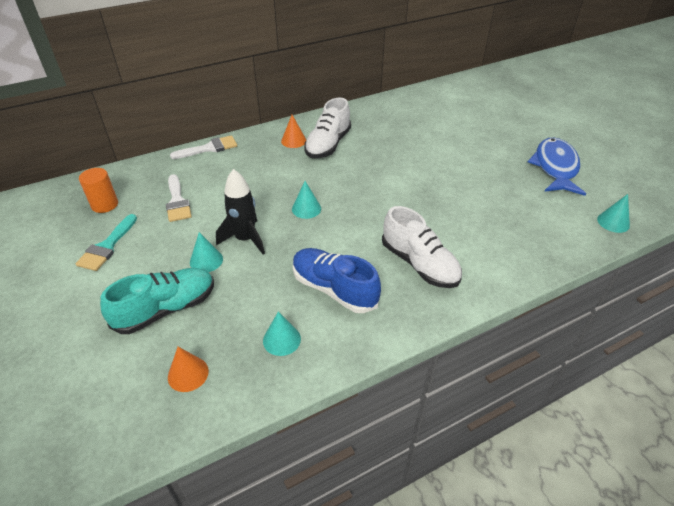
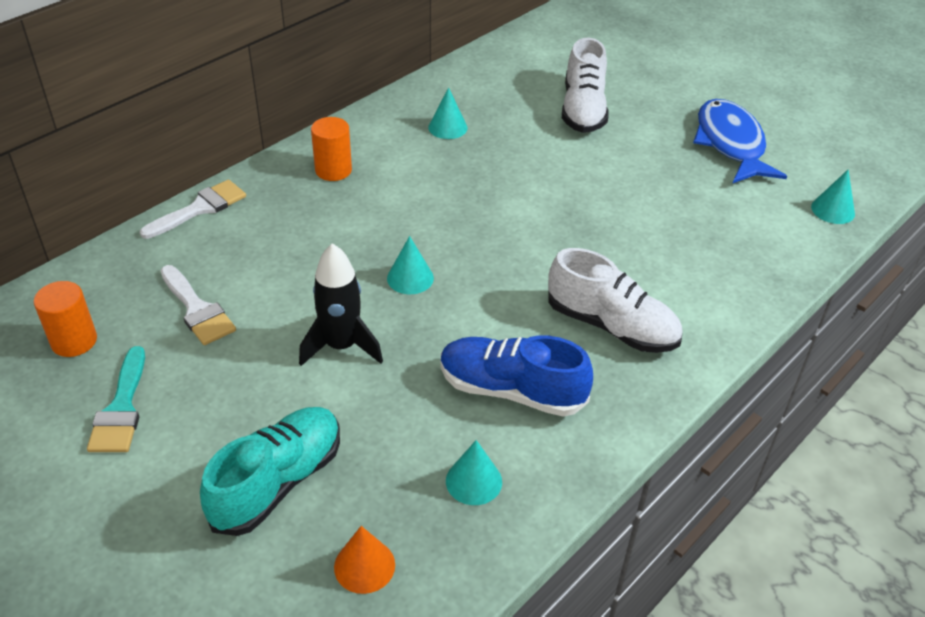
camera: 20 degrees left, 0 degrees up
(206, 260) = (298, 393): turquoise cone -> turquoise cone (447, 127)
(293, 141) = (333, 170): orange cone -> orange cylinder
(328, 145) = (391, 167): white shoe -> white shoe (583, 110)

